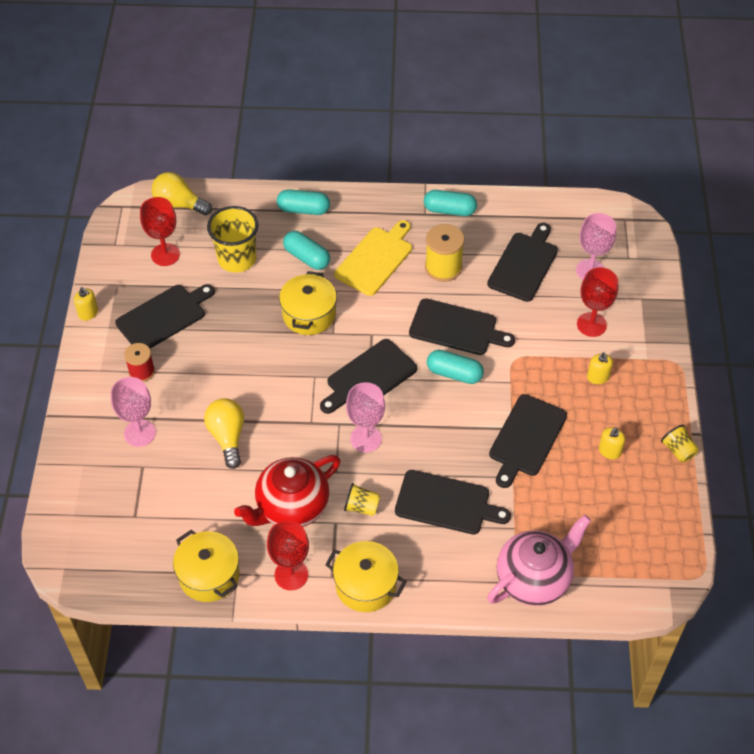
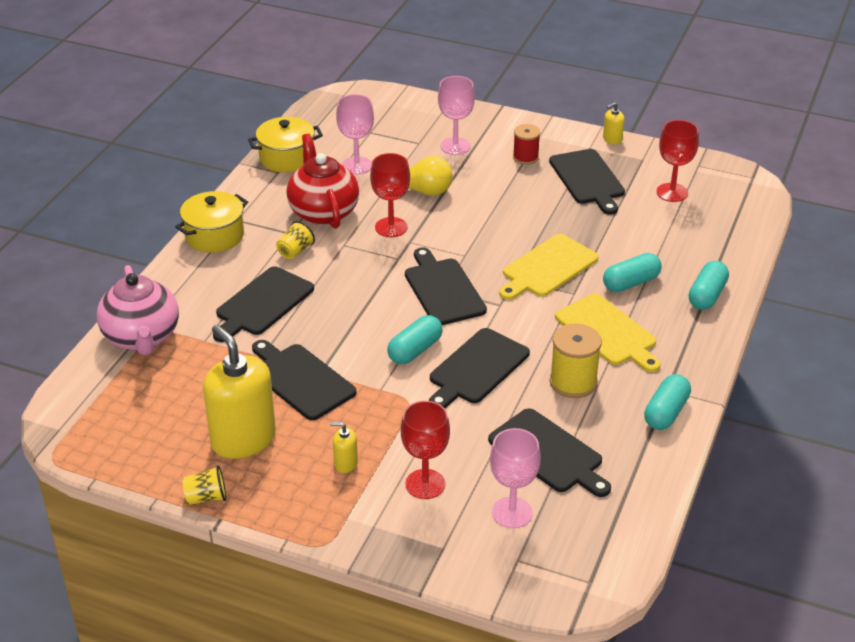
camera: 110 degrees right, 15 degrees down
(179, 204) = (744, 212): yellow light bulb -> none
(237, 259) = (648, 236): yellow cup -> none
(291, 575) = (255, 198): red goblet -> red goblet (391, 227)
(309, 314) = (547, 268): yellow pot -> yellow cutting board
(366, 439) = (369, 270): pink goblet -> pink goblet (356, 166)
(609, 451) = (243, 439): yellow soap dispenser -> yellow soap dispenser, size x2.39

